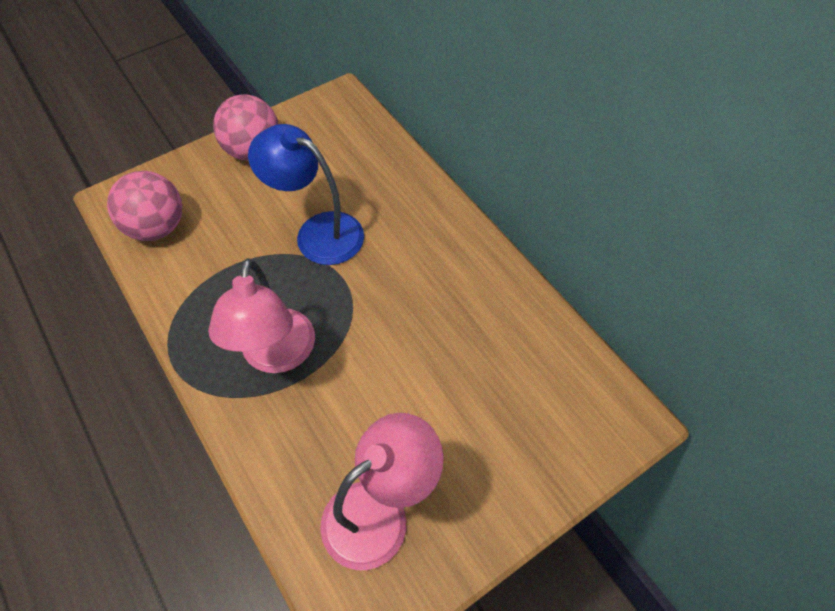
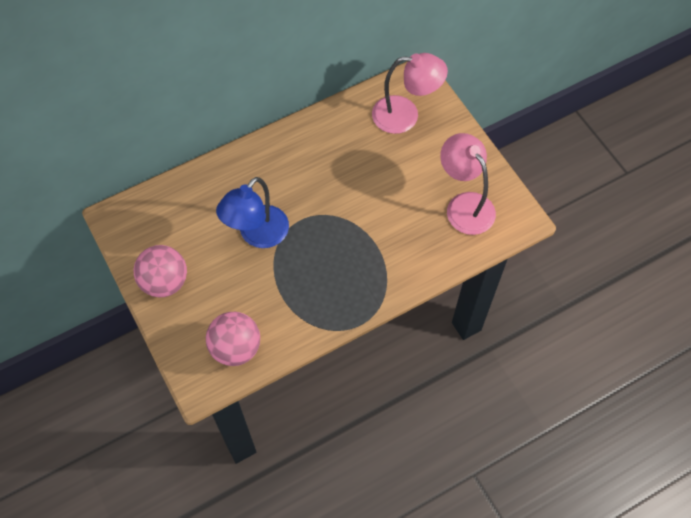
camera: 85 degrees left, 5 degrees up
(276, 356) = (358, 260): pink lamp -> pink lamp (405, 115)

